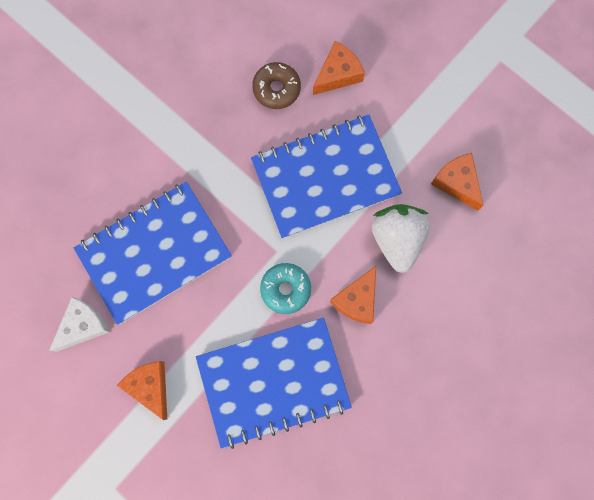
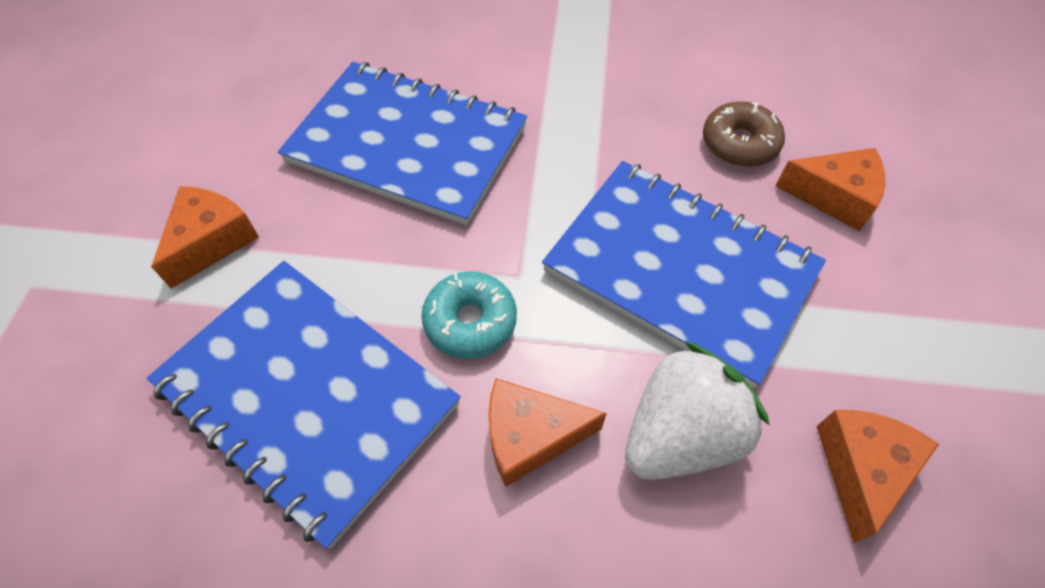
camera: 55 degrees right, 20 degrees down
(83, 326) = (259, 129): white cheese -> none

